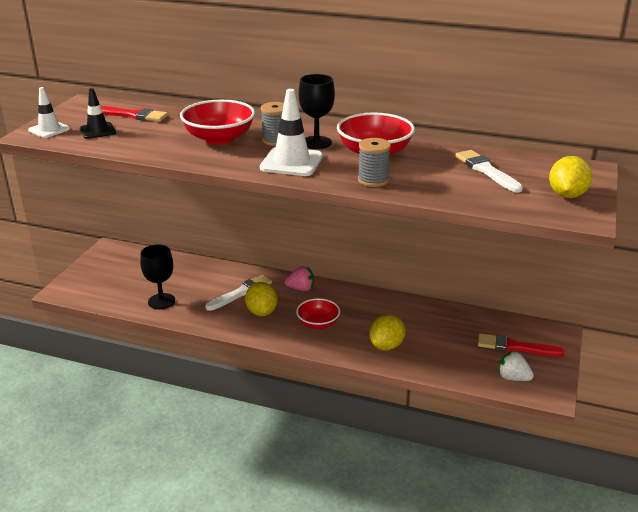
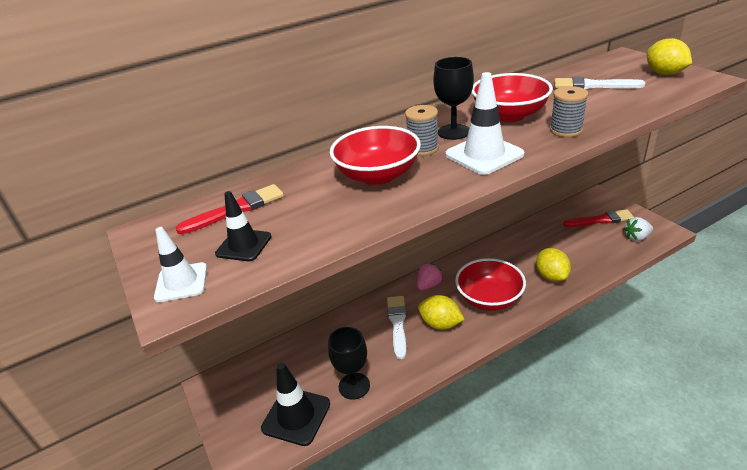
camera: 45 degrees left, 5 degrees up
(115, 291) = (296, 416): none -> black traffic cone
(318, 324) = (489, 299): red bowl -> red bowl, size x1.58
(515, 347) = (601, 220): red brush -> red brush turned 150 degrees counterclockwise

